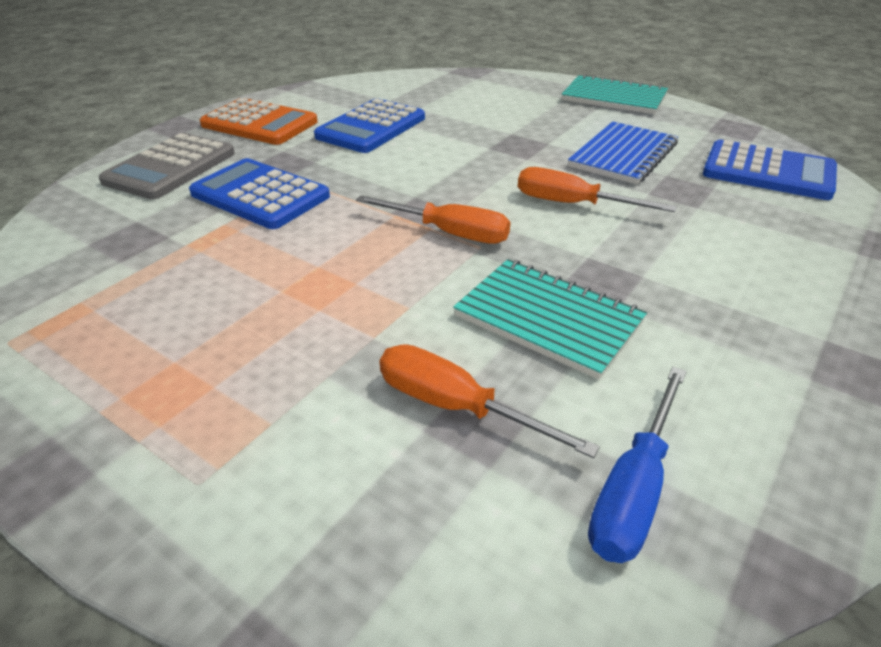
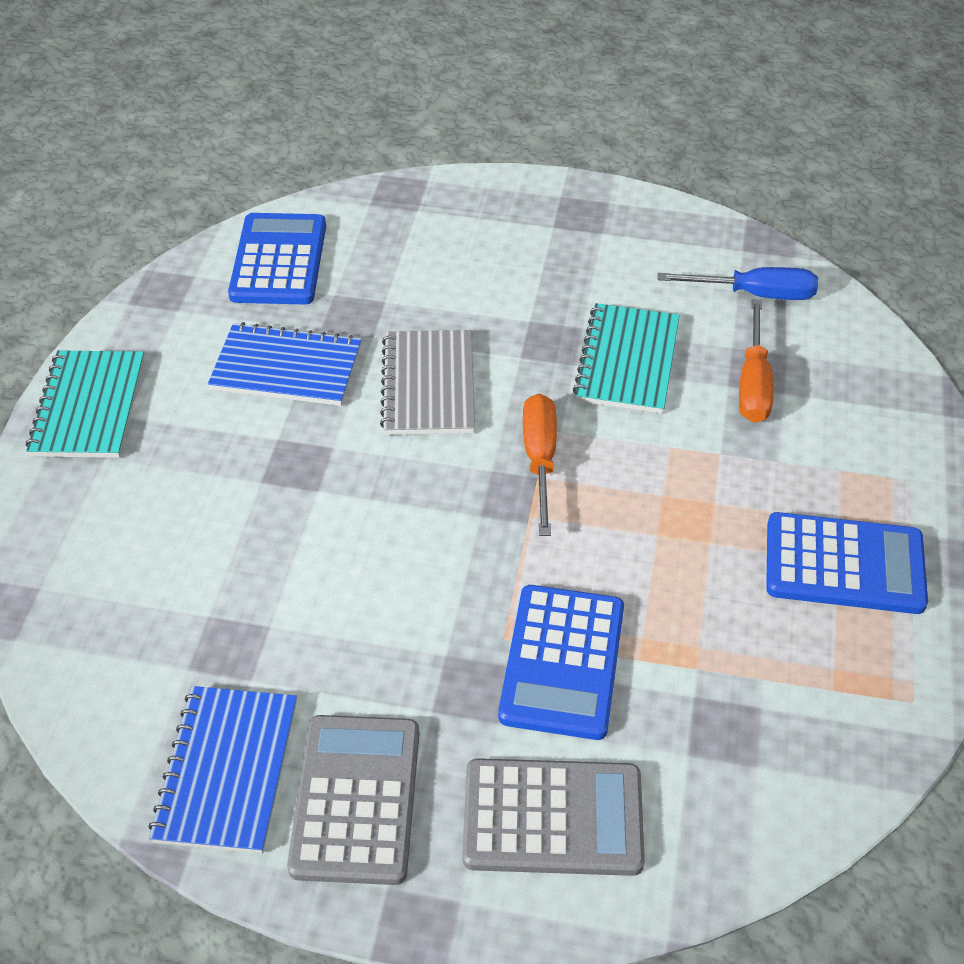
camera: 115 degrees left, 10 degrees up
(259, 123) = (356, 799): orange calculator -> grey calculator
(317, 100) = (226, 770): none -> blue notebook
(371, 127) = (308, 641): blue calculator -> blue calculator (844, 564)
(572, 204) = (428, 385): orange screwdriver -> grey notebook

